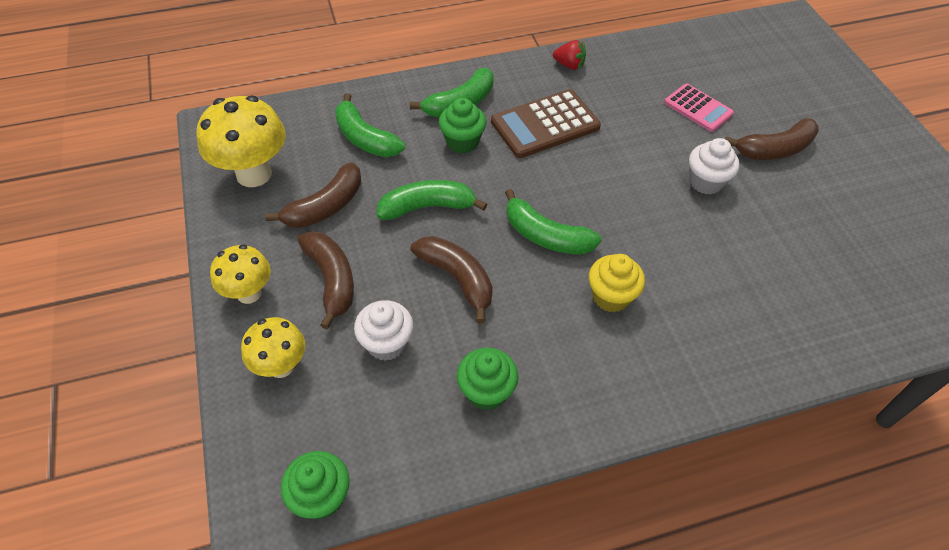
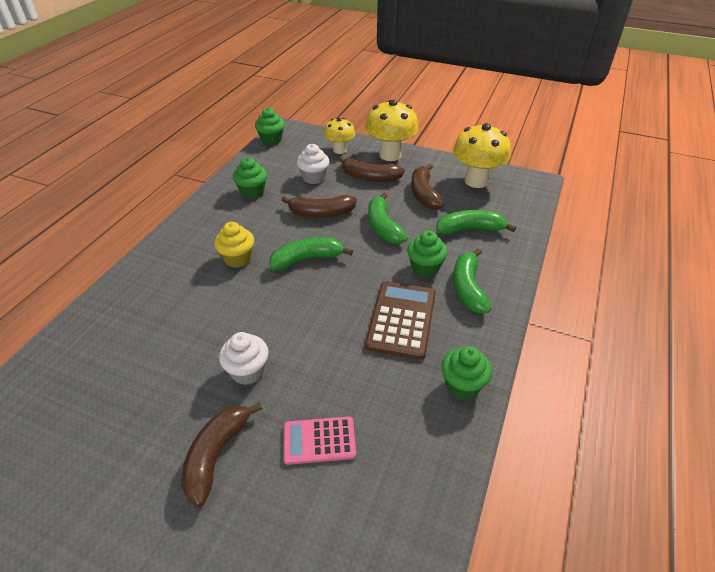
camera: 130 degrees right, 10 degrees down
(249, 293) = (390, 155): yellow mushroom -> yellow mushroom, size x1.63
(427, 207) = (383, 227): green banana -> green banana turned 135 degrees clockwise
(569, 65) = (462, 385): red strawberry -> green cupcake

